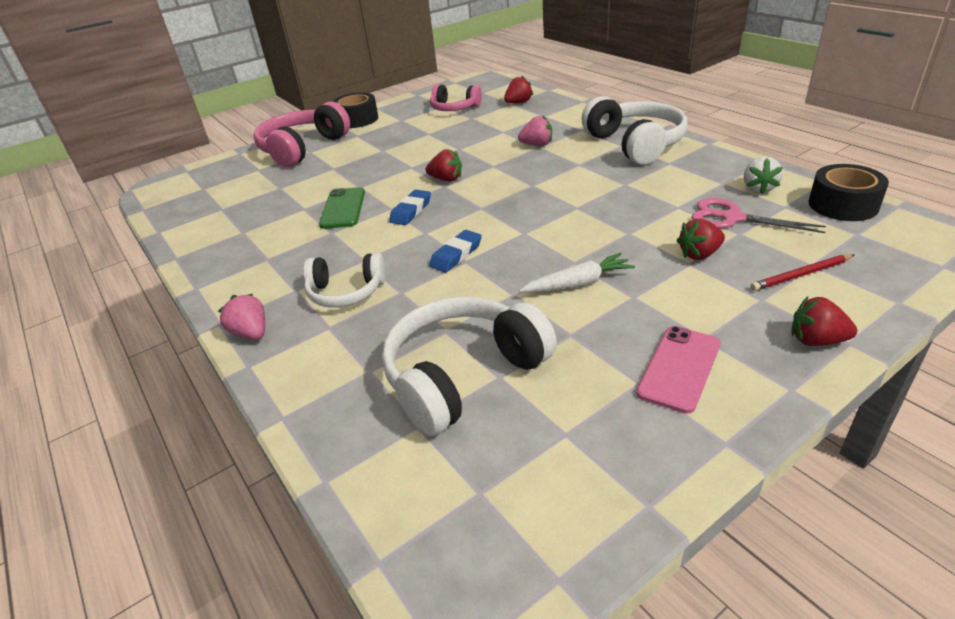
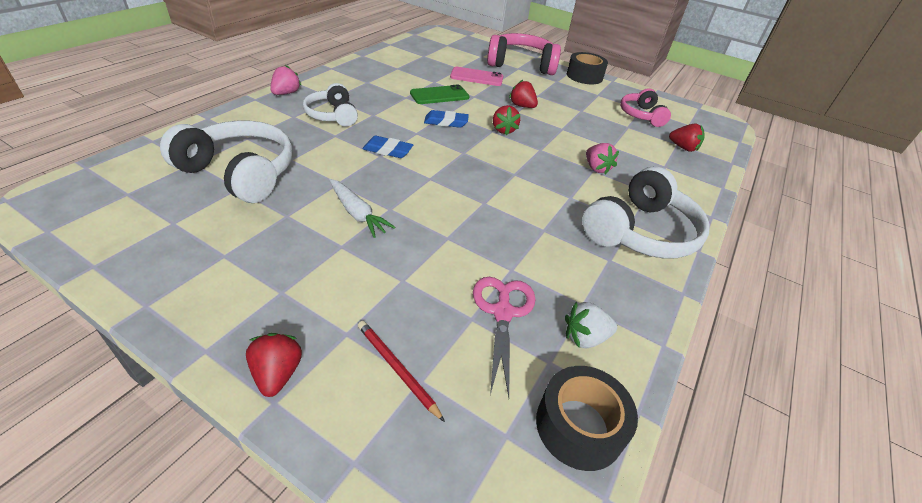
camera: 60 degrees right, 5 degrees up
(679, 368) = (240, 277): pink phone -> pink phone (476, 77)
(699, 254) = (420, 287): red strawberry -> red strawberry (522, 106)

